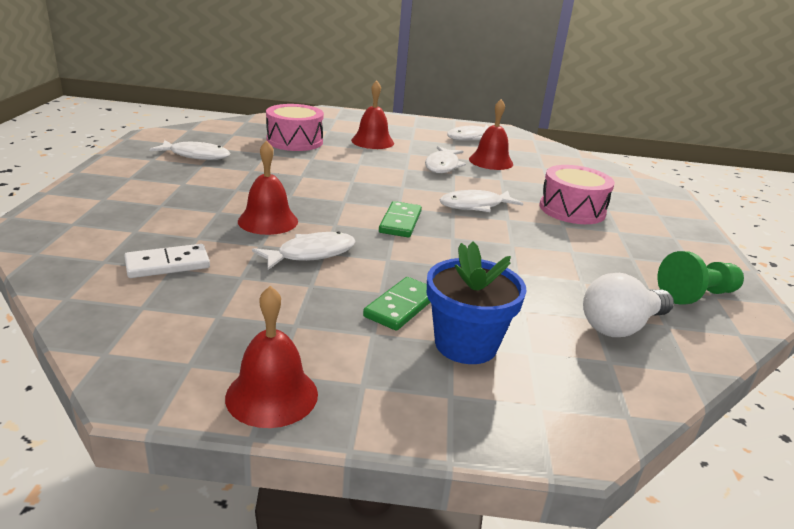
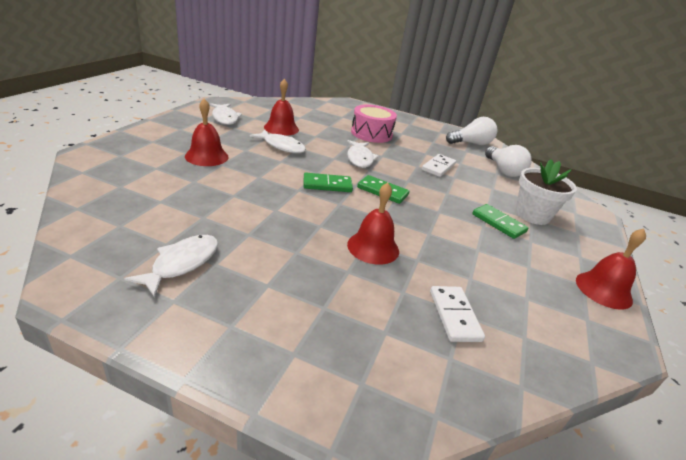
camera: 75 degrees left, 5 degrees up
(294, 141) = (177, 193): pink drum -> none
(311, 254) = (432, 239): white fish -> none
(379, 193) = (327, 185): none -> green domino
(465, 344) = (532, 215): blue flower pot -> white flower pot
(533, 260) = (438, 167): none -> white domino
(696, 295) = (471, 143): green pawn -> white light bulb

